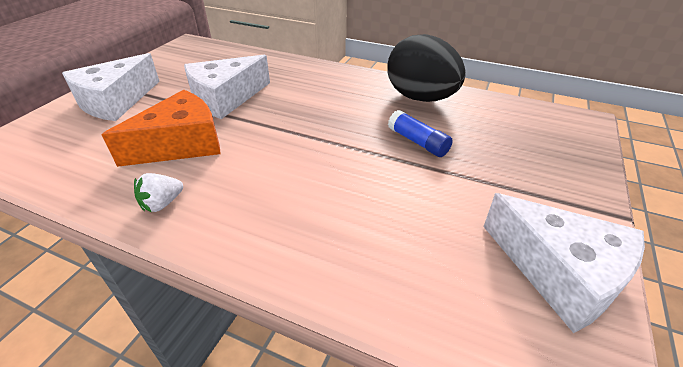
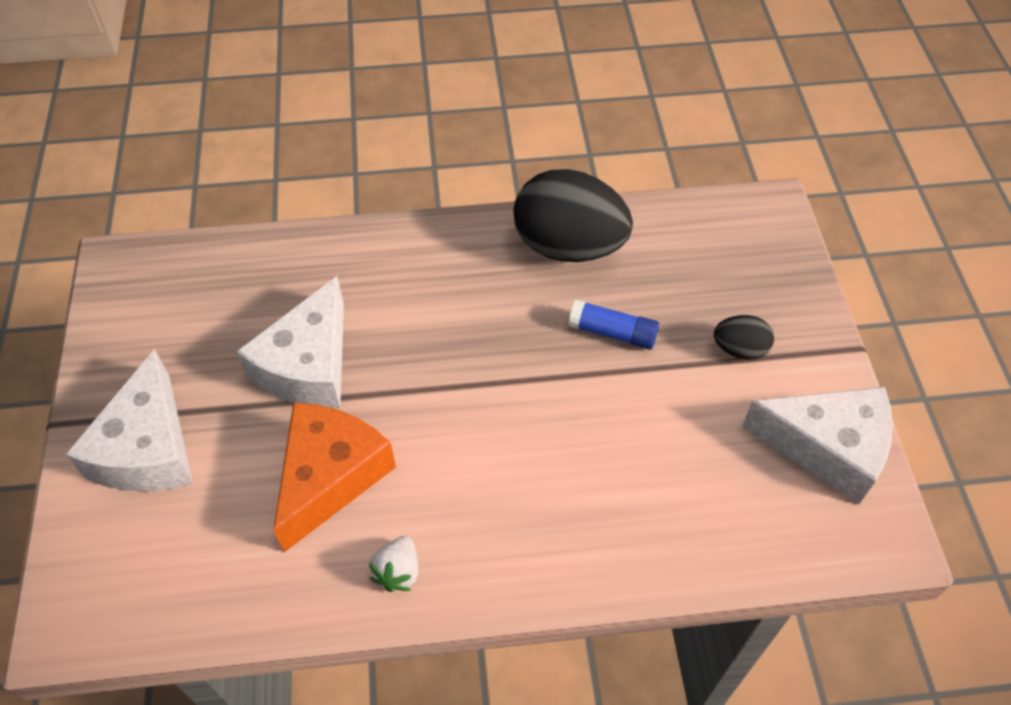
camera: 30 degrees left, 15 degrees up
(511, 181) = (739, 349): none -> black egg

